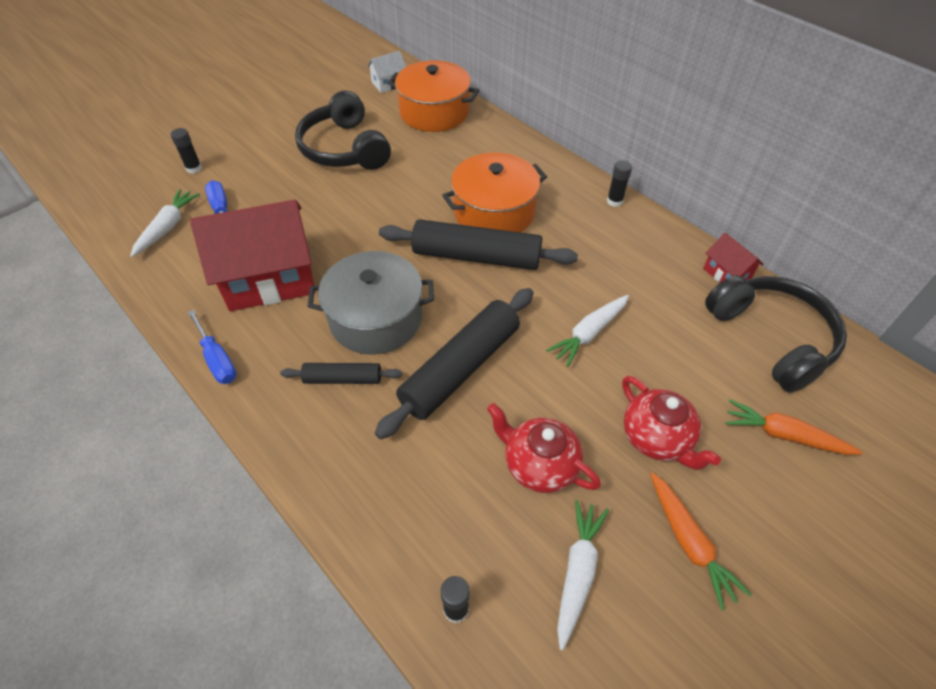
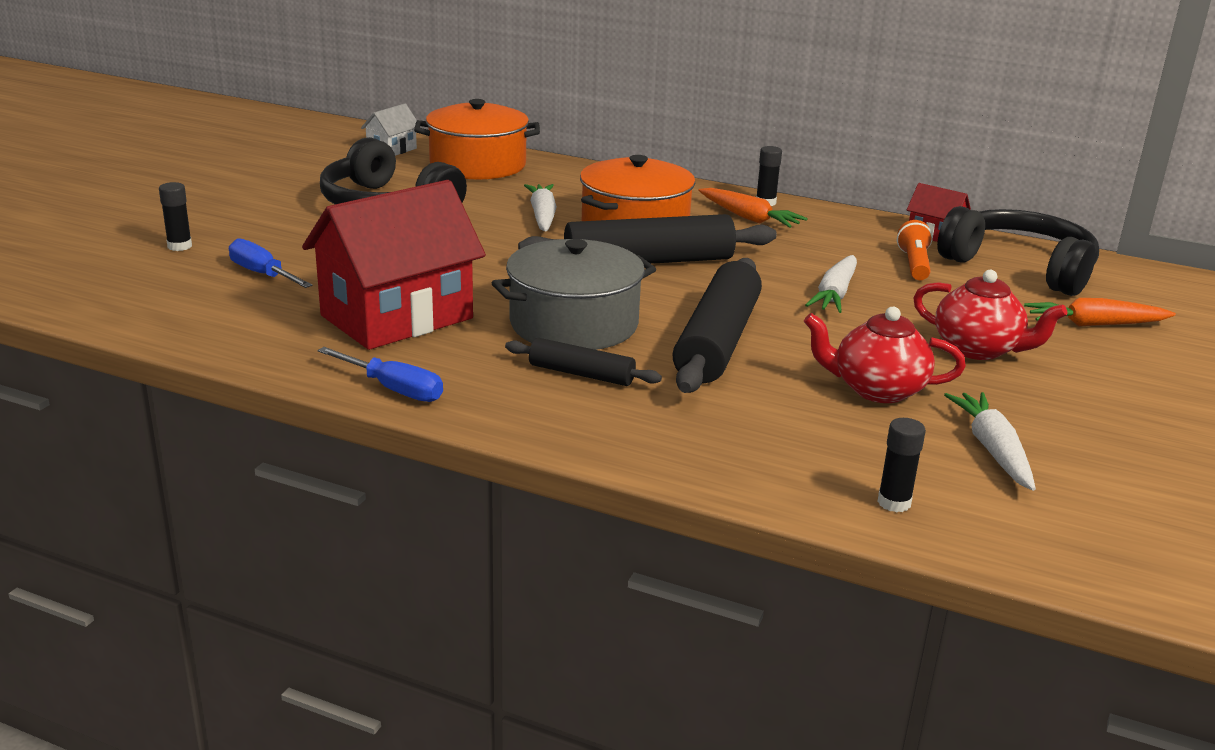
camera: 25 degrees left, 25 degrees down
(168, 227) = (195, 298): white carrot -> white carrot (542, 216)
(343, 378) = (581, 374): black rolling pin -> black rolling pin turned 45 degrees clockwise
(681, 311) = (914, 264): none -> orange flashlight
(689, 542) = (1078, 407): orange carrot -> orange carrot (749, 218)

